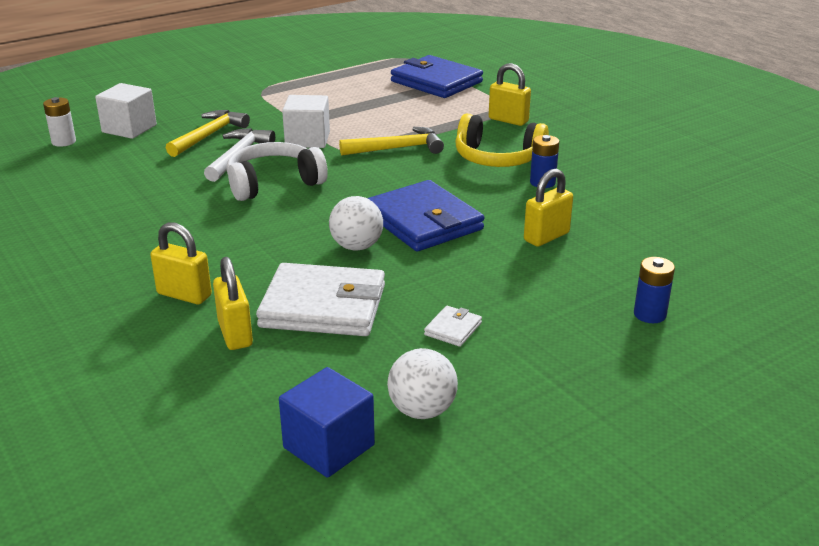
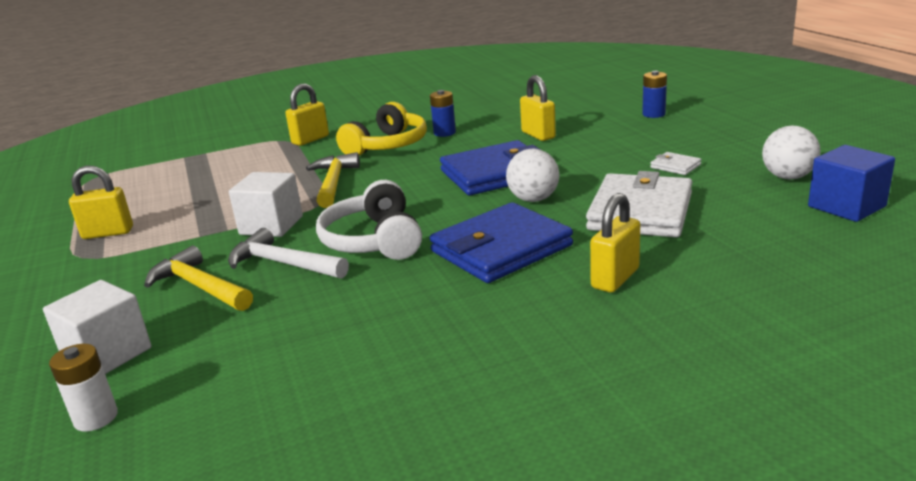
camera: 75 degrees left, 5 degrees down
(235, 334) = (690, 248): yellow padlock -> yellow padlock (108, 233)
(436, 82) = (183, 165): blue wallet -> blue wallet (501, 248)

